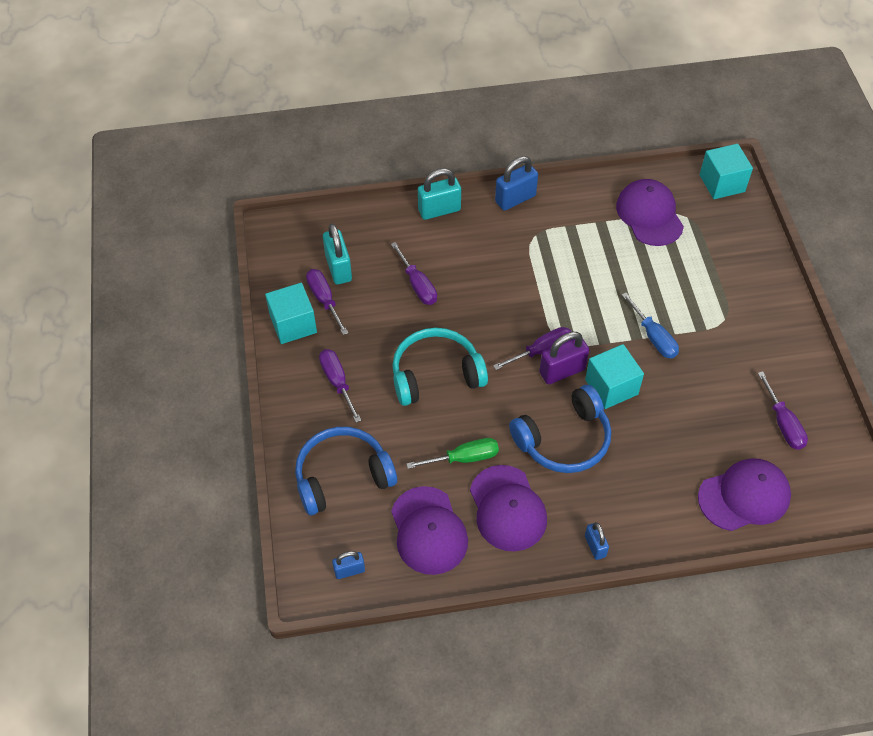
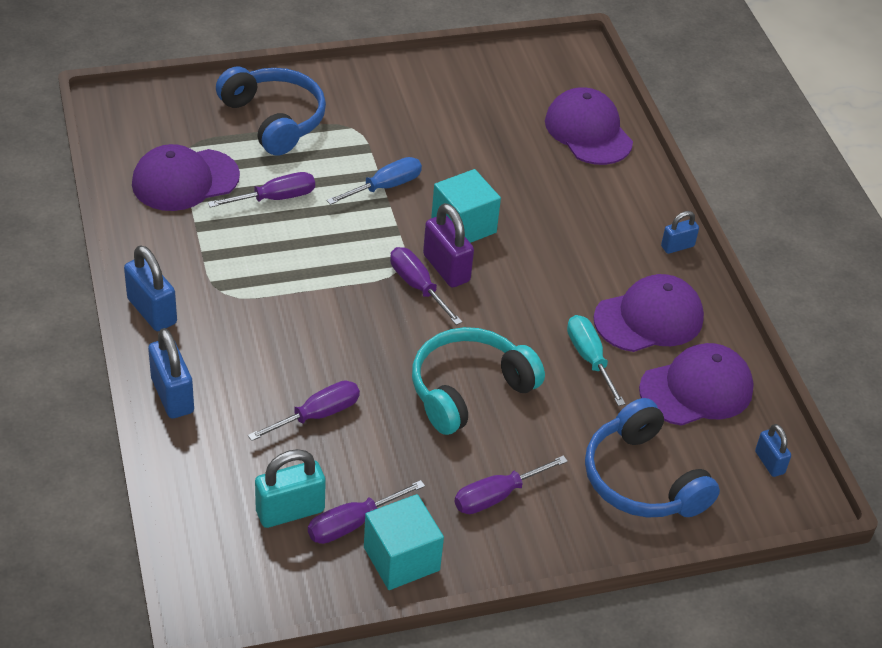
camera: 100 degrees left, 10 degrees down
(436, 375) = (469, 390): turquoise headphones -> turquoise headphones turned 75 degrees clockwise
(439, 210) = (172, 395): turquoise padlock -> blue padlock
(464, 458) = (589, 359): green screwdriver -> turquoise screwdriver
(564, 439) = (545, 268): blue headphones -> blue headphones (274, 119)
(722, 183) = (130, 113): turquoise cube -> none
(783, 423) = (491, 96): purple screwdriver -> purple screwdriver (275, 198)

